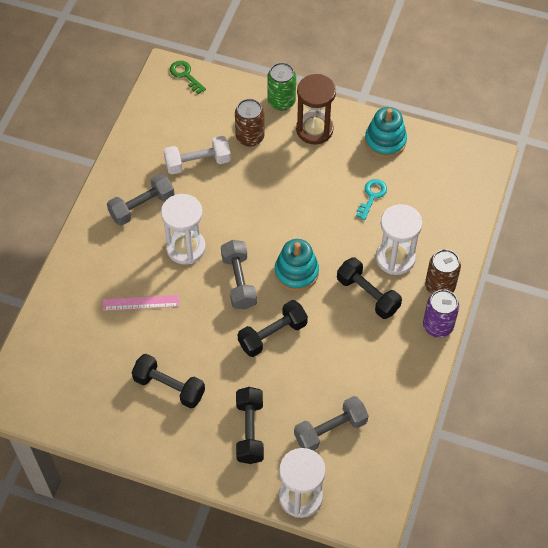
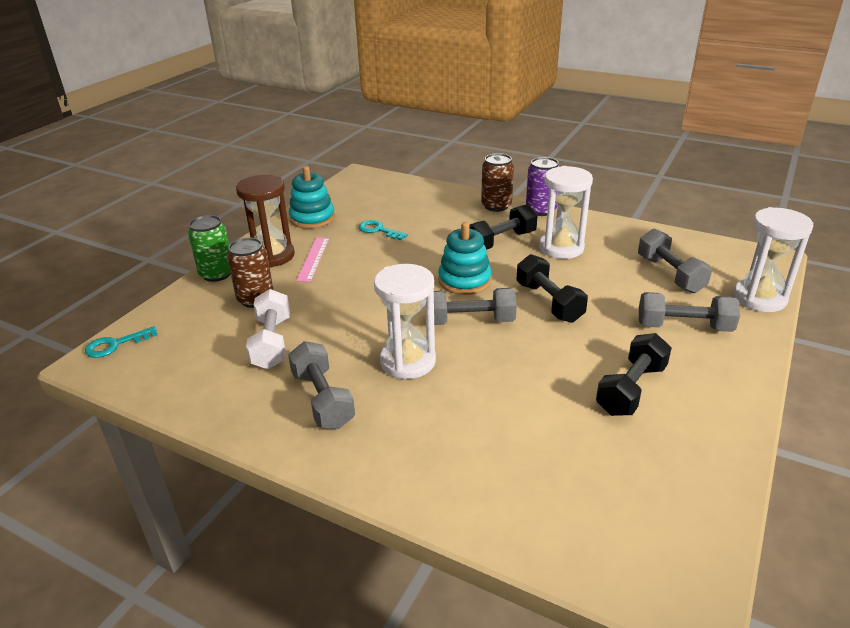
camera: 80 degrees left, 25 degrees down
(141, 302) = (491, 409): pink ruler -> pink ruler (313, 259)
(185, 75) = (115, 345): green key -> turquoise key
(250, 431) = (684, 327): black dumbbell -> grey dumbbell
(395, 258) = (459, 224): white hourglass -> white hourglass (561, 248)

